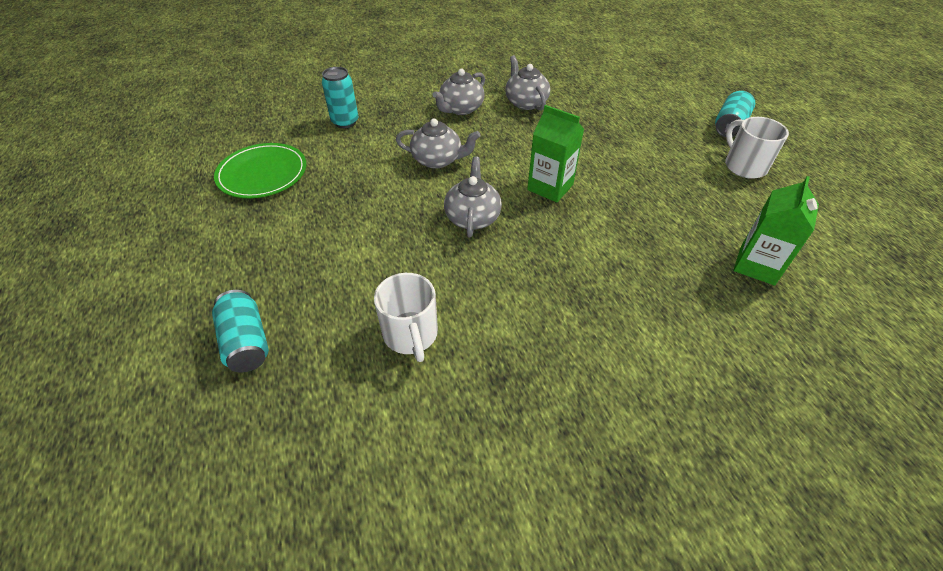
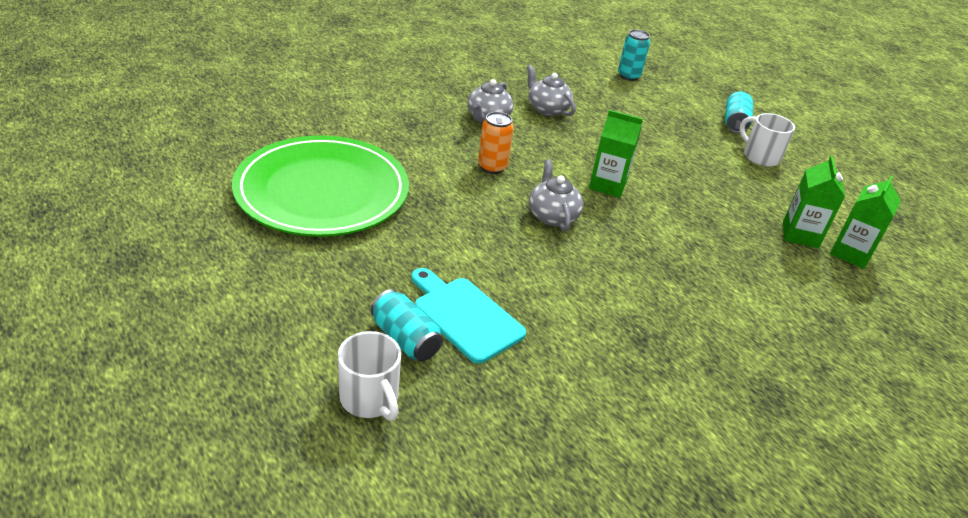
camera: 20 degrees left, 10 degrees down
(262, 174) = (322, 191): green plate -> green plate, size x1.83
(320, 323) = (465, 316): none -> turquoise cutting board
(345, 122) = (378, 136): turquoise can -> turquoise can (628, 76)
(411, 335) = (551, 316): white mug -> white mug (370, 399)
(438, 160) = (492, 167): grey teapot -> orange can
(816, 296) = (850, 253): none -> green carton

